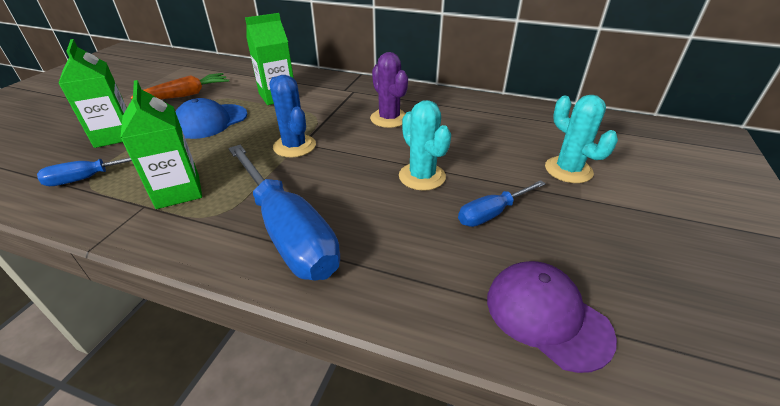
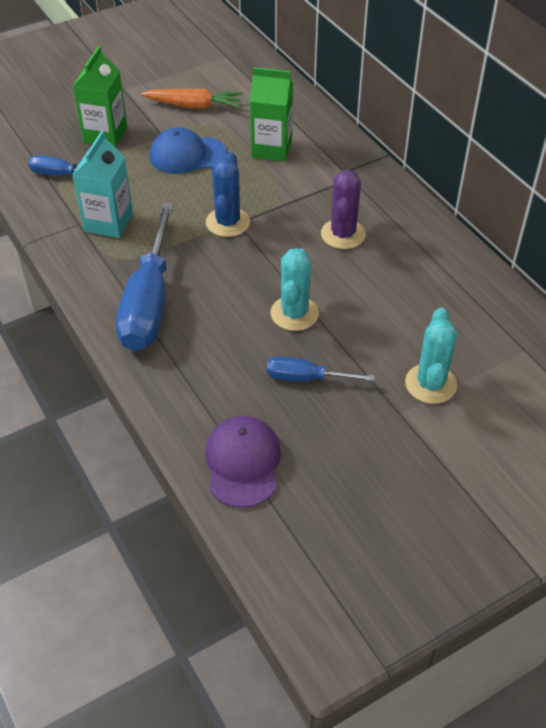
camera: 40 degrees right, 10 degrees up
(178, 191) = (108, 222): green carton -> turquoise carton

